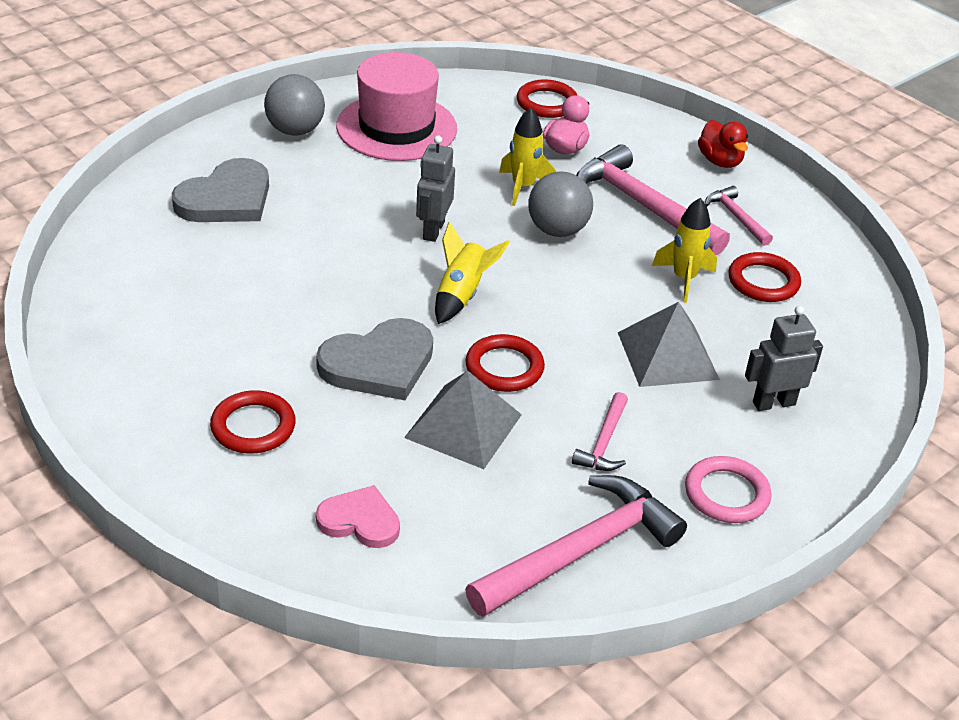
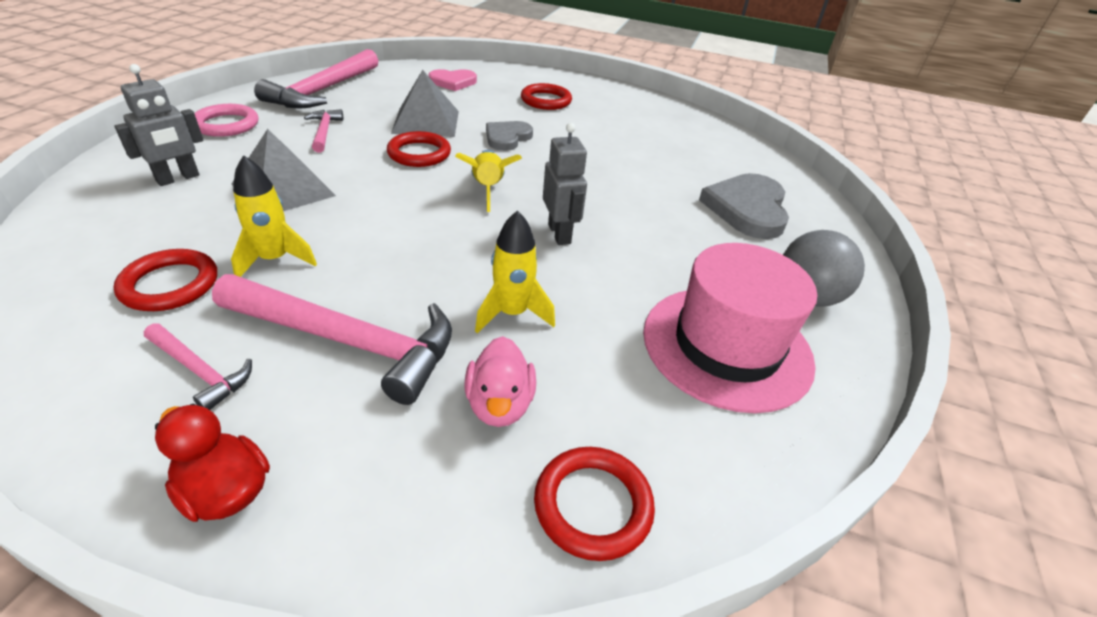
camera: 150 degrees right, 0 degrees up
(379, 364) = (507, 138): grey heart -> grey heart, size x0.62
(557, 230) = (440, 272): grey ball -> none

